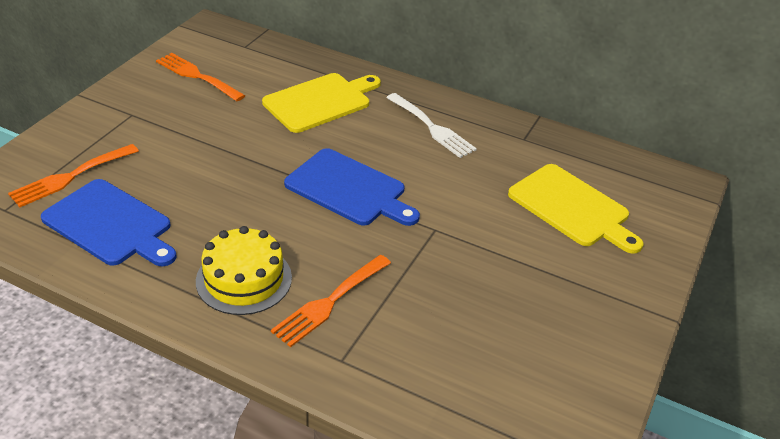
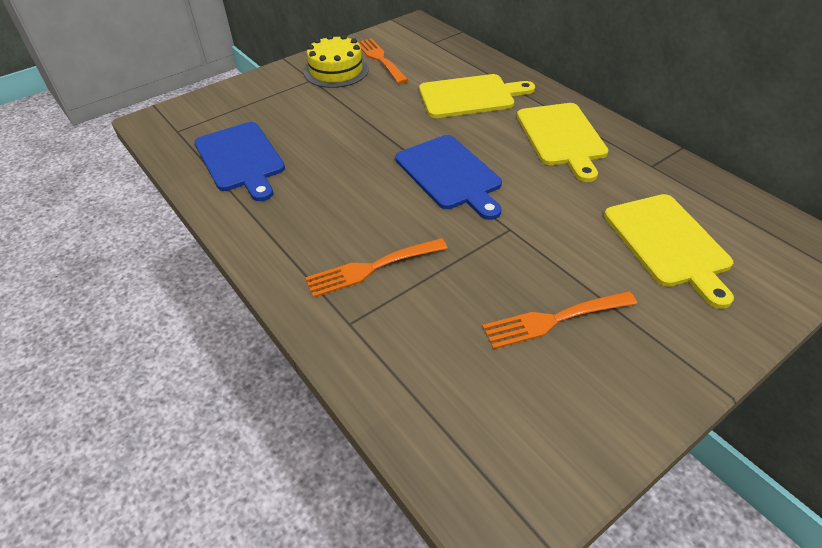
camera: 30 degrees right, 5 degrees up
(70, 177) = (237, 117): orange fork -> orange fork (553, 320)
(244, 279) = (312, 228): yellow cake -> yellow cake (336, 71)
(432, 127) = (562, 137): white fork -> yellow cutting board

